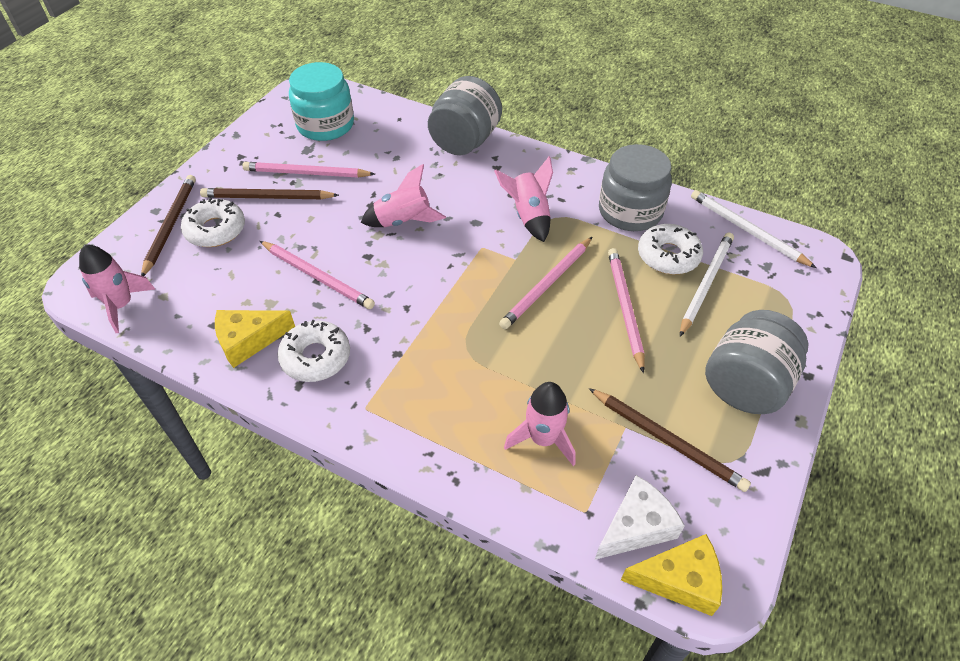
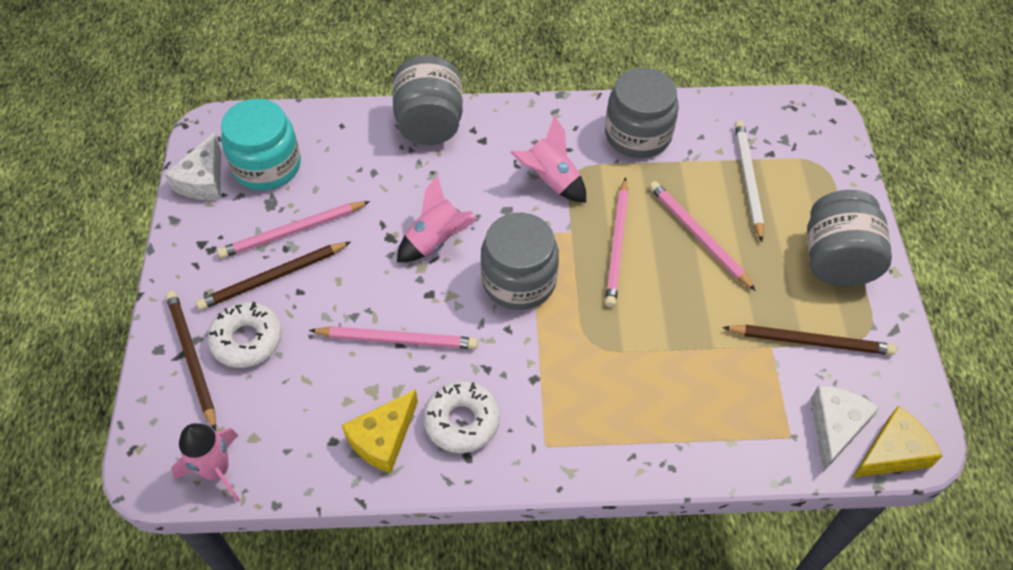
camera: 30 degrees left, 5 degrees up
(276, 118) = (203, 180): none -> white cheese
(444, 276) = (519, 280): none -> grey jar
(543, 439) = (715, 392): pink rocket -> none
(668, 256) = (700, 166): white donut -> none
(747, 230) = (748, 111): white pencil -> none

